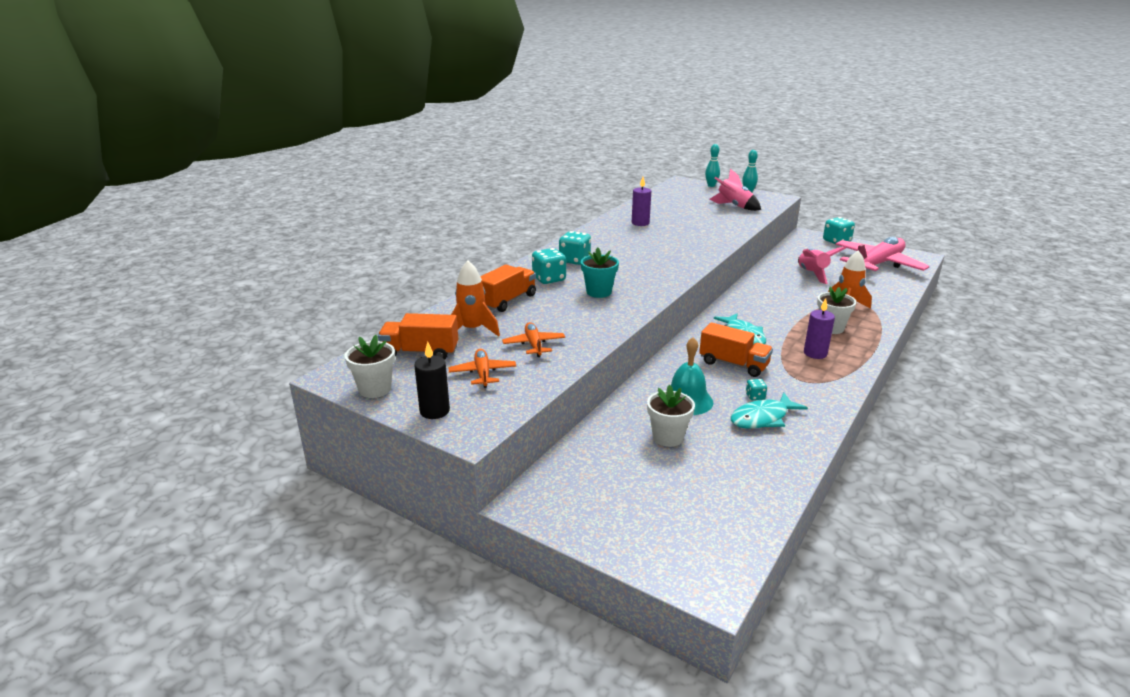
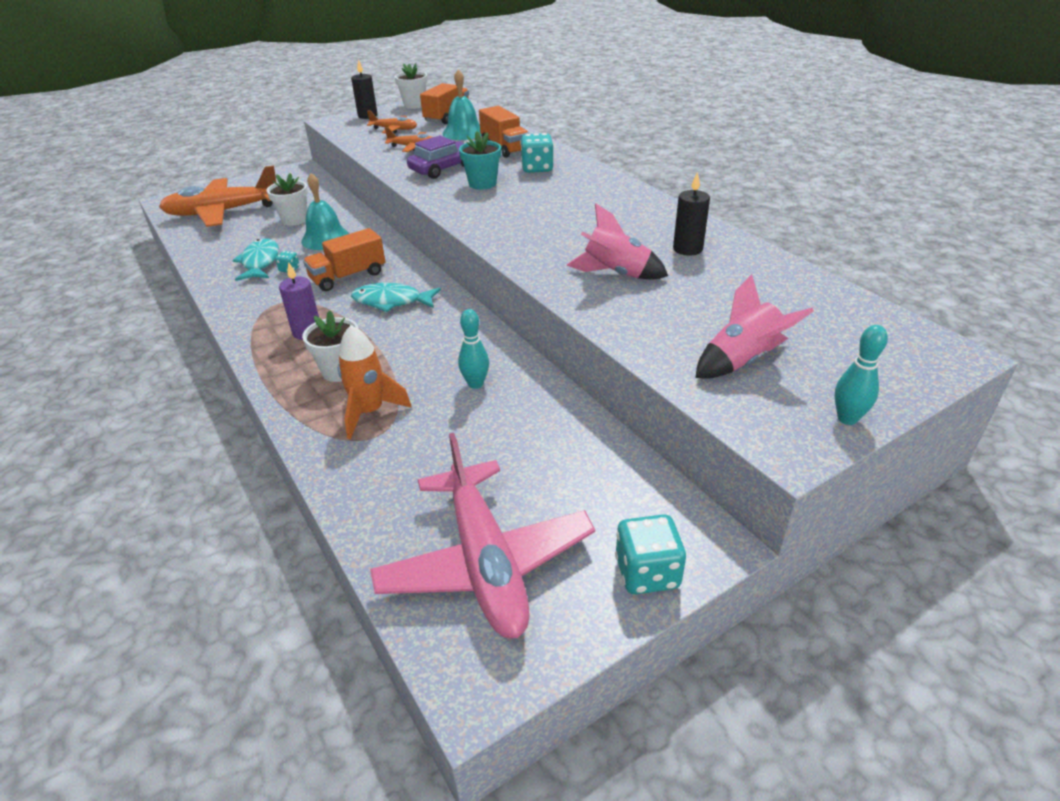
camera: 115 degrees right, 10 degrees up
(472, 330) = (463, 132): orange rocket -> turquoise bell
(574, 260) = (577, 186): turquoise dice -> none
(579, 316) = (443, 168): none -> purple car
(640, 223) = (687, 249): purple candle -> black candle
(697, 504) = (223, 212): none -> orange plane
(711, 185) = (912, 383): turquoise bowling pin -> turquoise bowling pin (475, 384)
(812, 274) = (506, 440): pink rocket -> pink rocket (616, 274)

